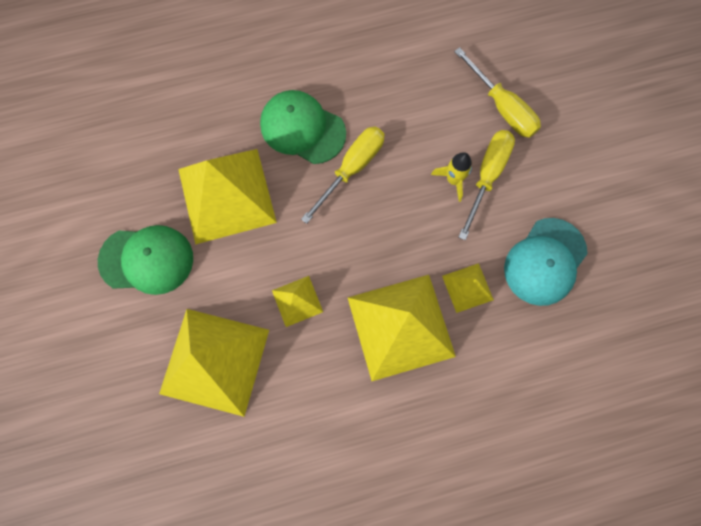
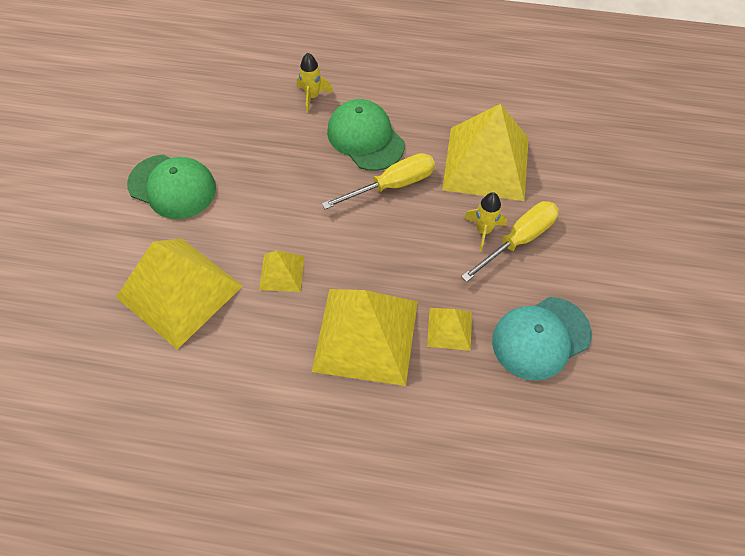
camera: 25 degrees right, 15 degrees down
(226, 195) = (269, 164): yellow pyramid -> yellow pyramid (486, 163)
(228, 104) = (312, 96): none -> yellow rocket
(502, 107) = (562, 188): yellow screwdriver -> none

